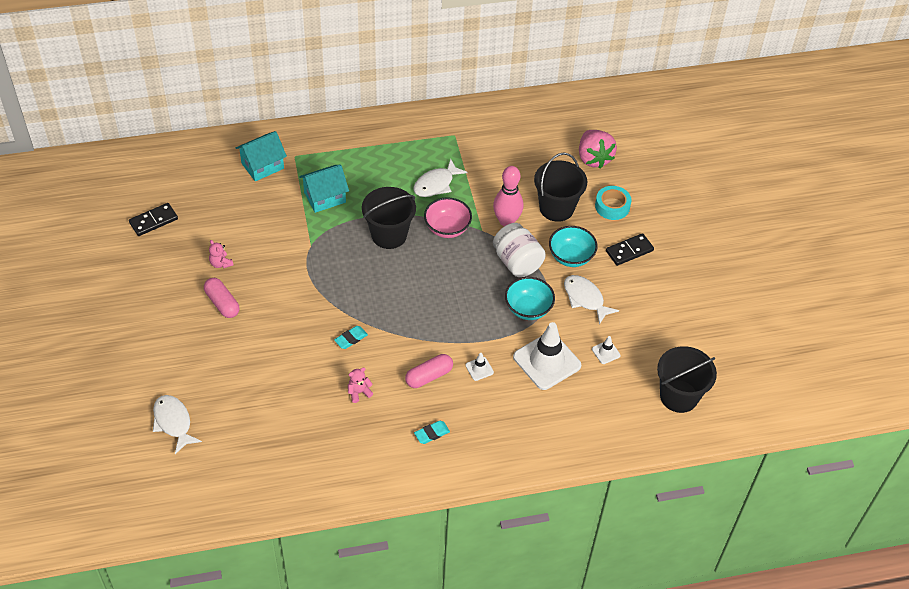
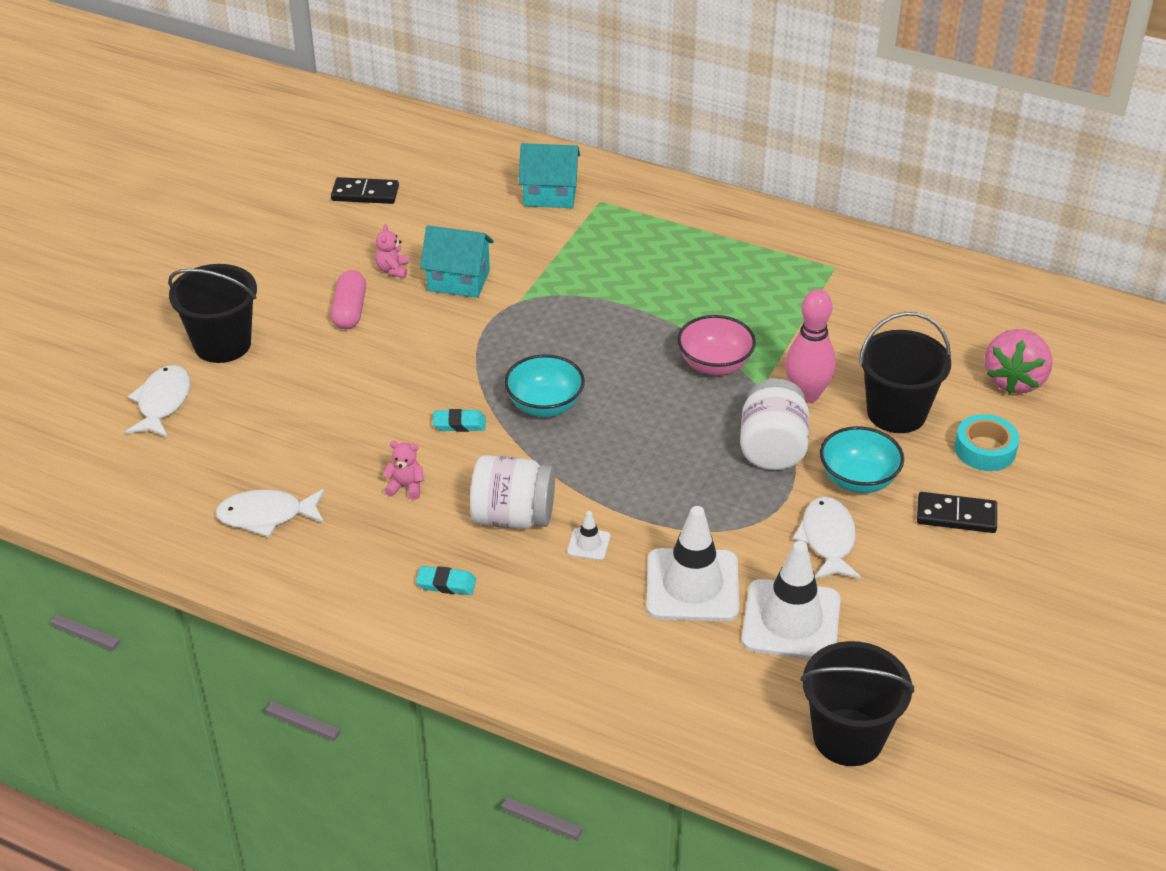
camera: 40 degrees right, 10 degrees down
(325, 197) = (590, 259): turquoise house -> turquoise house (458, 280)
(389, 235) = (629, 336): black bucket -> black bucket (222, 344)
(429, 376) = (513, 517): pink capsule -> white jar
(436, 184) = (751, 309): white fish -> white fish (266, 516)
(528, 309) = (731, 510): turquoise bowl -> turquoise bowl (545, 405)
(606, 352) = (791, 621): white traffic cone -> white traffic cone, size x2.33

